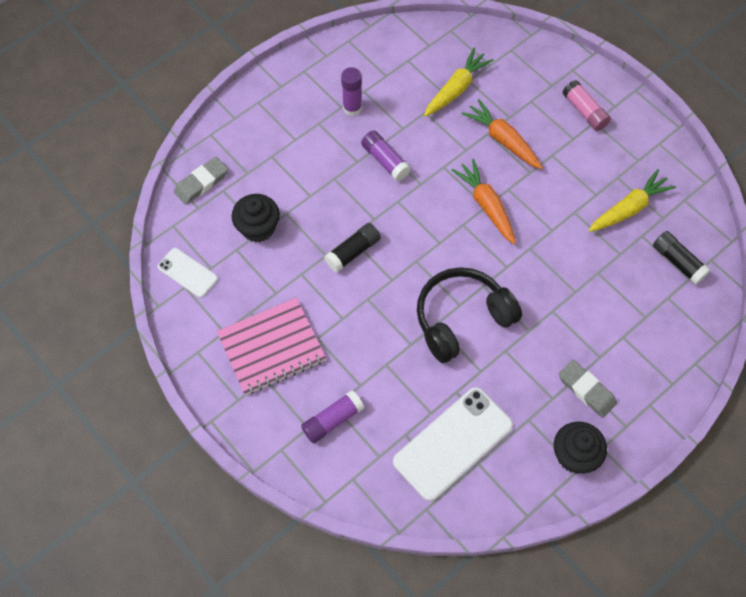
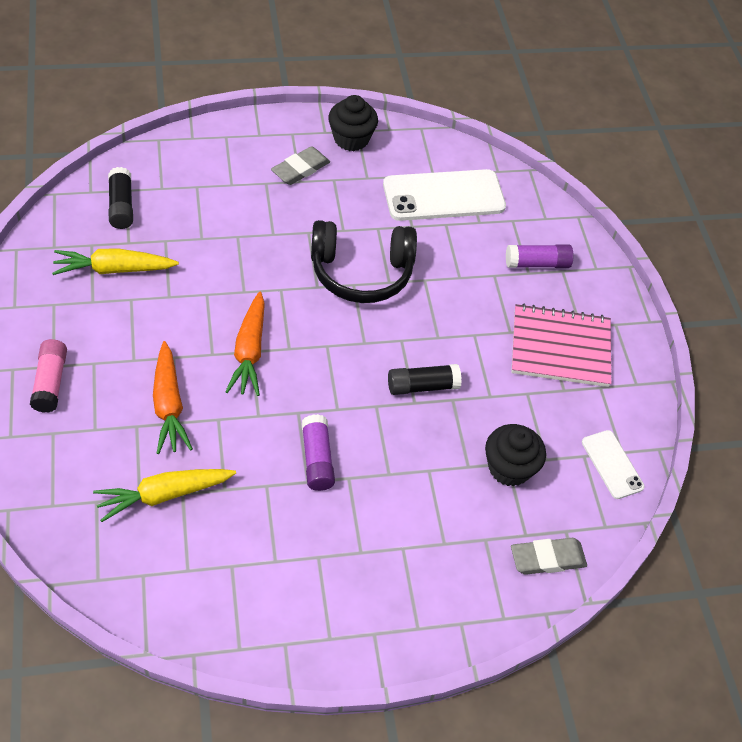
camera: 155 degrees left, 10 degrees down
(352, 108) = (306, 546): purple glue stick -> none
(586, 390) = (300, 169): grey eraser -> grey eraser turned 60 degrees clockwise

